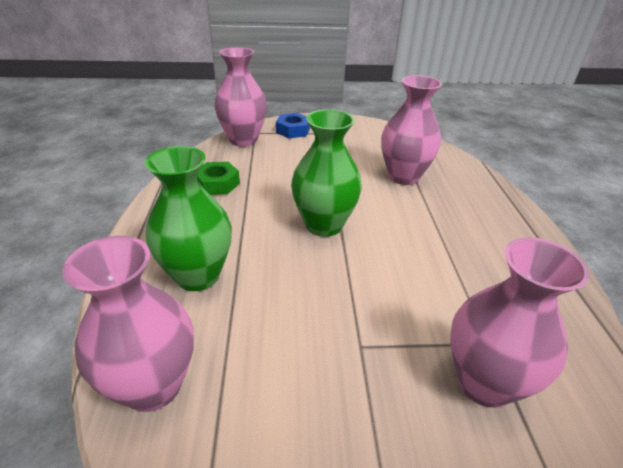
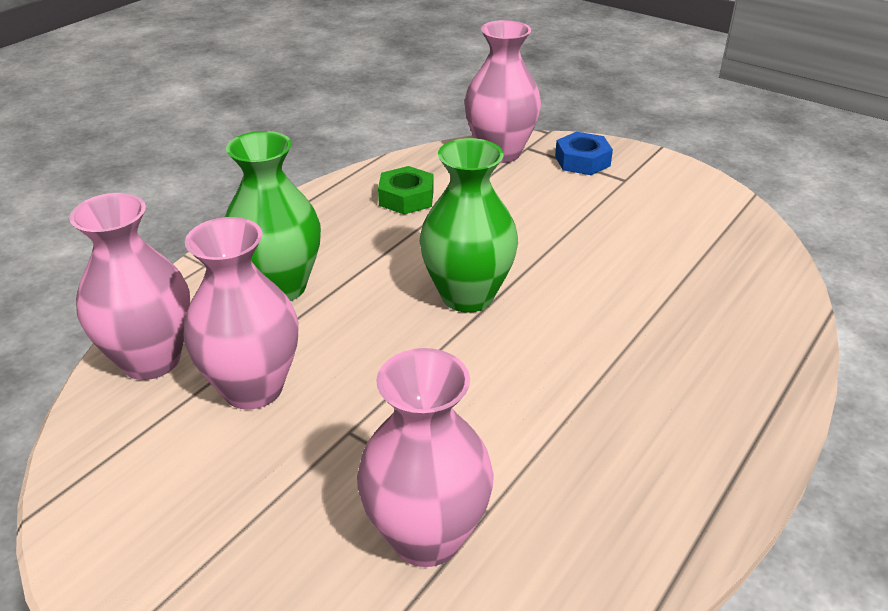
camera: 40 degrees right, 0 degrees up
(403, 176) = (658, 282): pink vase -> pink vase (253, 388)

